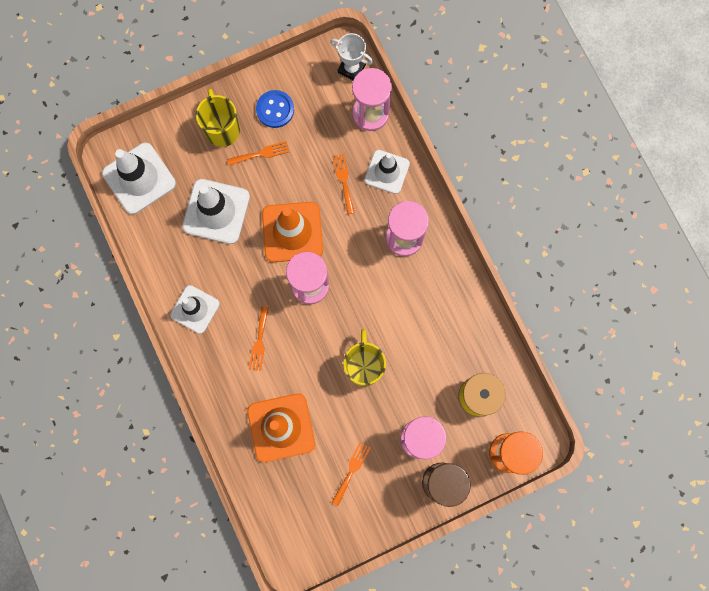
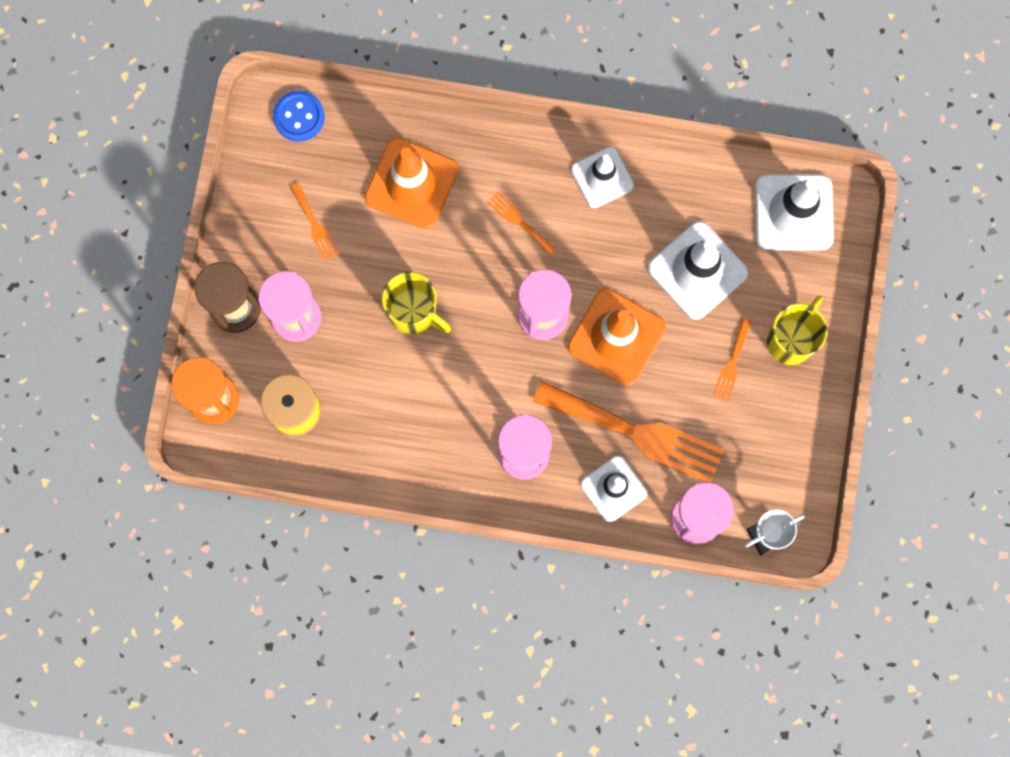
camera: 125 degrees right, 0 degrees up
(222, 129) = (791, 340): yellow mug -> yellow mug turned 75 degrees counterclockwise
(275, 109) = (774, 414): blue button -> blue button (299, 117)
(343, 181) = (636, 433): orange fork -> orange fork, size x2.28

